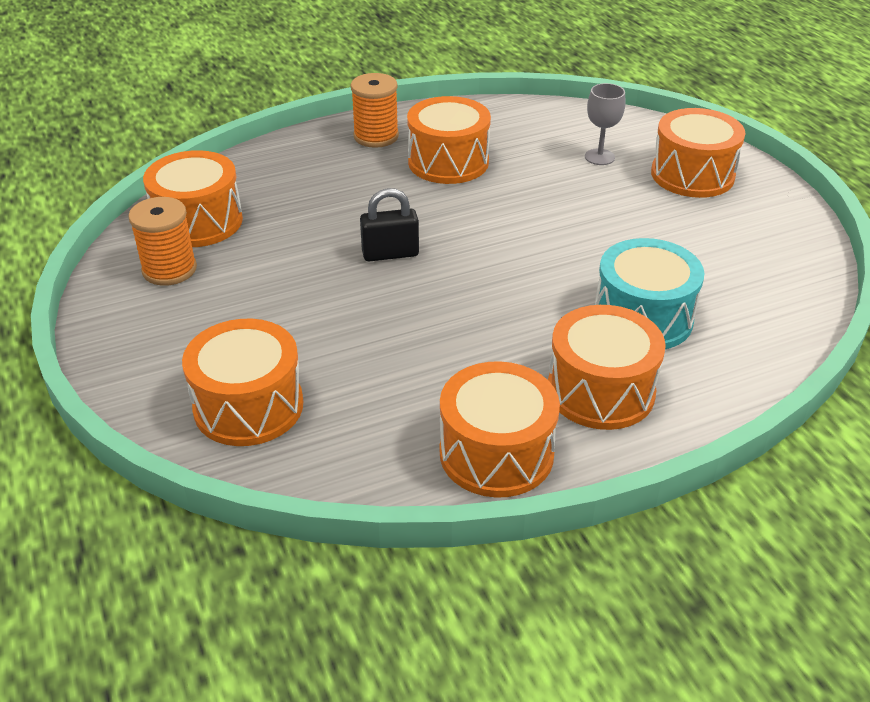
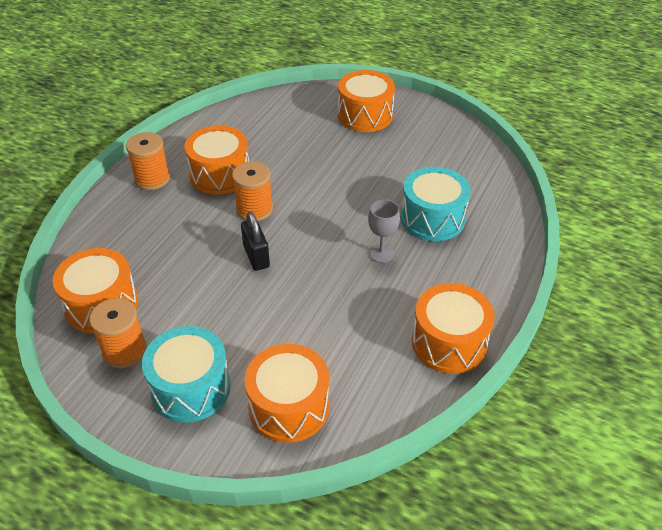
camera: 40 degrees left, 5 degrees up
(184, 334) = (191, 388): none -> turquoise drum
(390, 254) = (256, 256): black padlock -> black padlock turned 60 degrees counterclockwise
(443, 210) = (254, 209): none -> orange spool
(599, 157) = (304, 128): grey goblet -> grey goblet (381, 253)
(600, 391) = (458, 274): orange drum -> none

